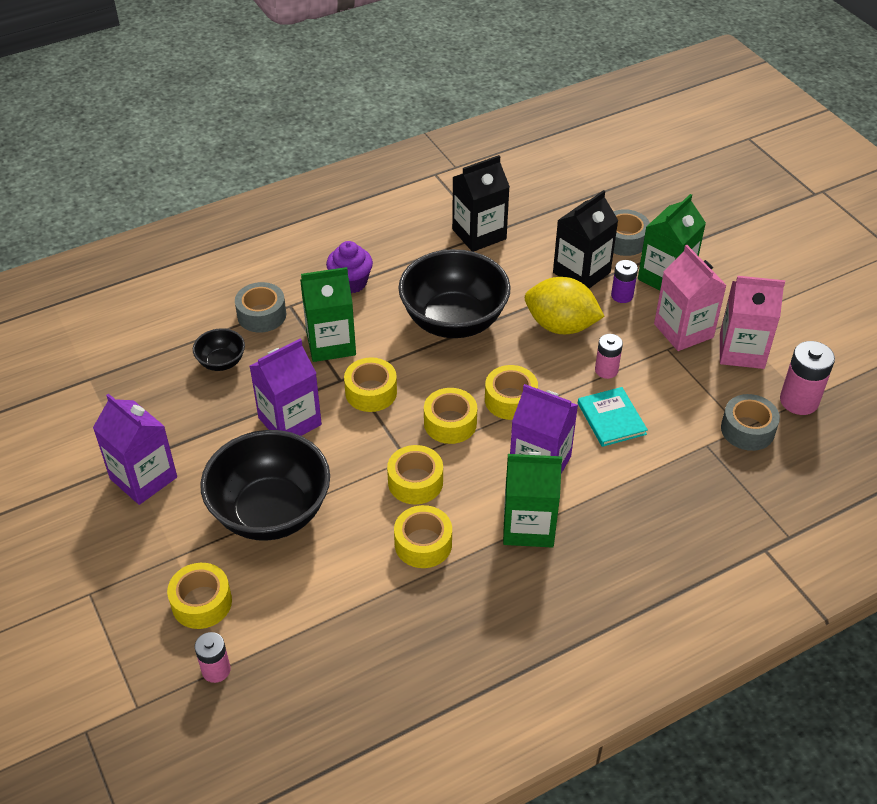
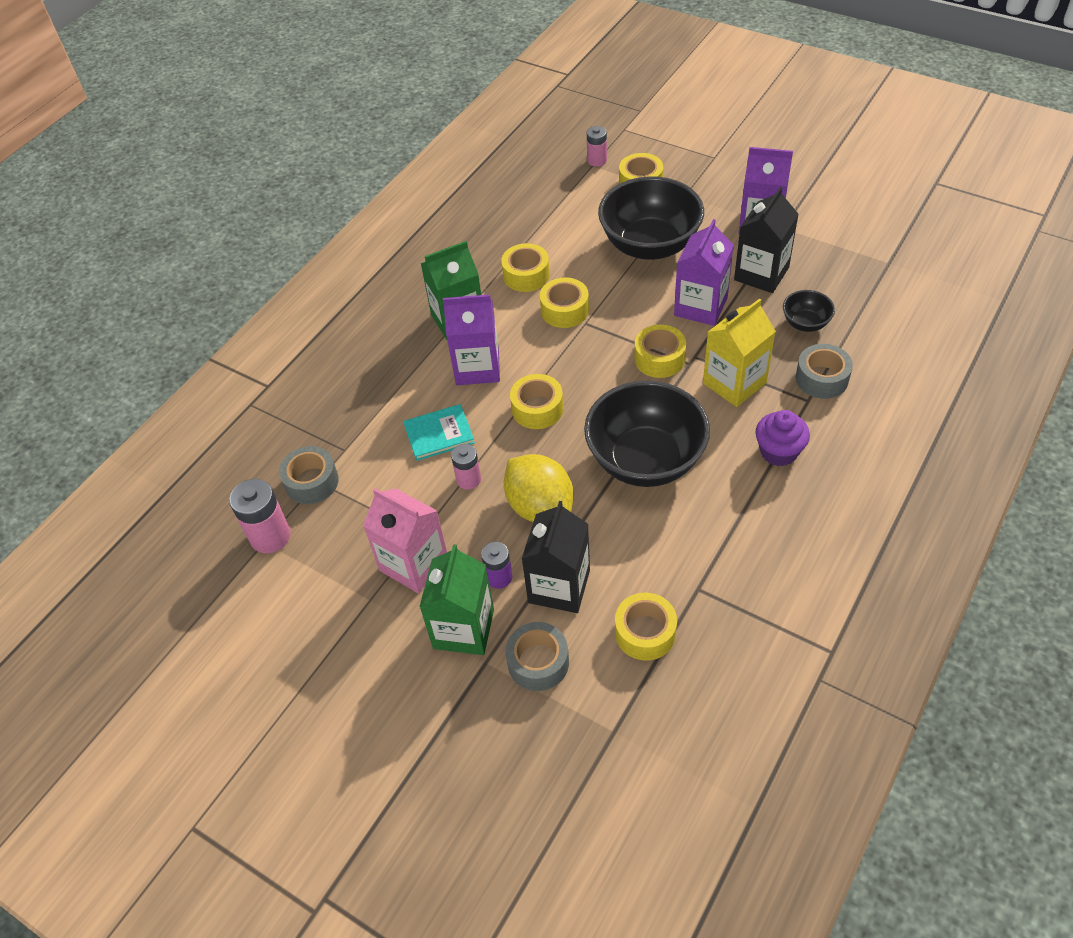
camera: 155 degrees right, 5 degrees up
(331, 343) = (734, 383): green carton -> yellow carton
(450, 423) = (573, 365): yellow tape -> yellow tape (645, 632)
(479, 234) = (705, 582): black carton -> black carton (761, 274)
(561, 326) = (540, 507): yellow lemon -> yellow lemon turned 60 degrees clockwise
(611, 418) = (439, 434): turquoise book -> turquoise book turned 60 degrees counterclockwise
(741, 351) = (344, 568): pink carton -> none

